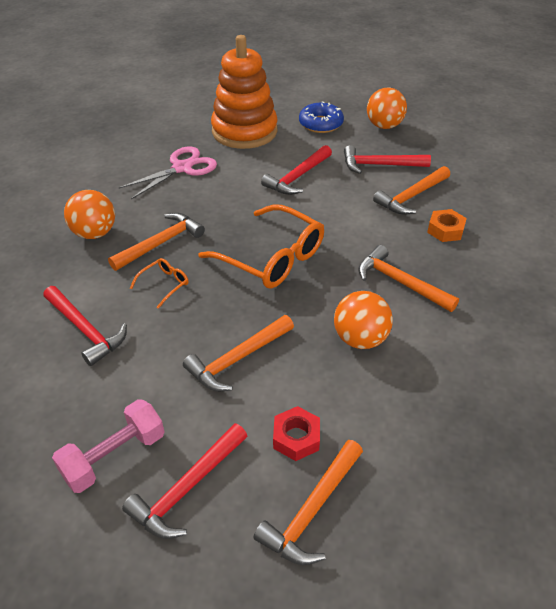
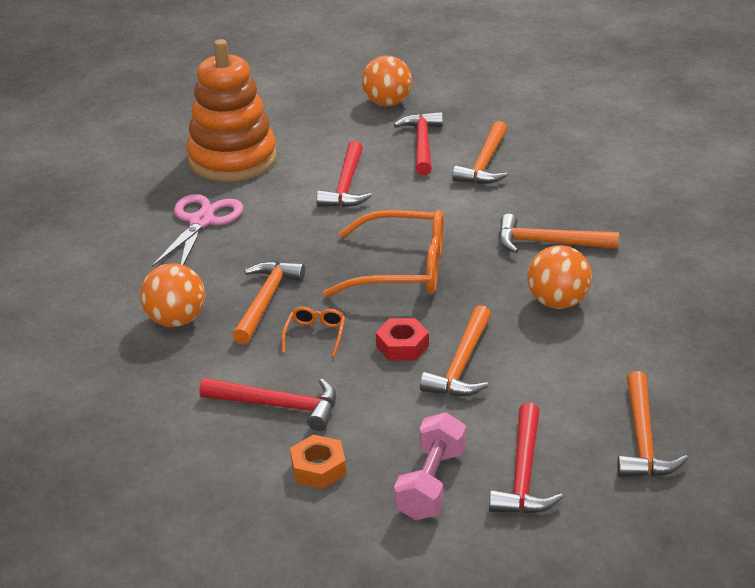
camera: 30 degrees left, 10 degrees down
(296, 438) = (578, 398): red nut -> red nut (402, 346)
(320, 124) = (314, 123): blue donut -> none
(379, 165) = (422, 144): red hammer -> red hammer turned 120 degrees clockwise
(445, 230) = (547, 182): orange nut -> orange nut (318, 468)

